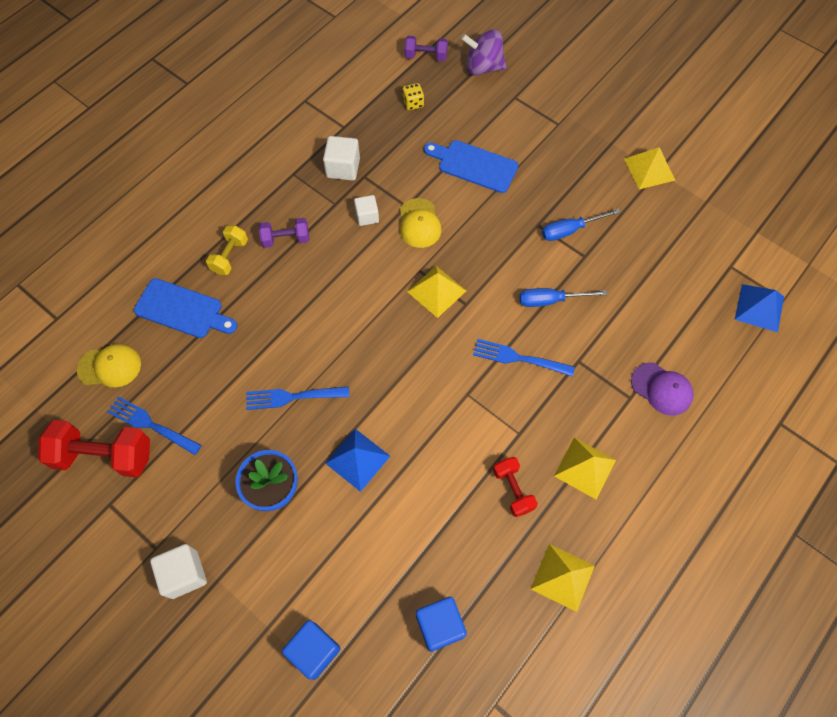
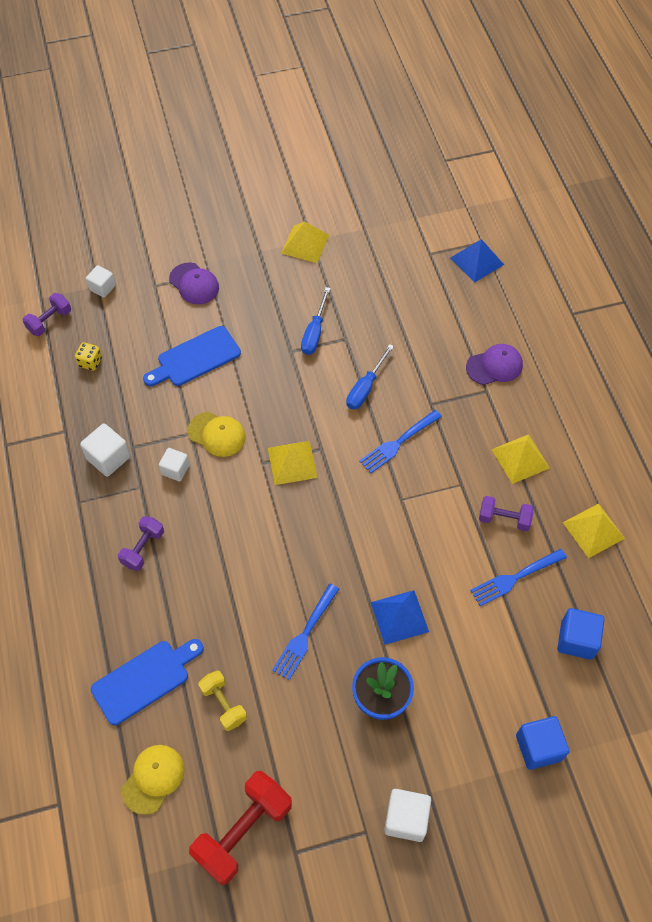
camera: 55 degrees left, 5 degrees down
(152, 425) = (243, 771): blue fork -> blue fork (515, 577)
(230, 256) = (121, 606): yellow dumbbell -> yellow dumbbell (223, 704)
(483, 67) = (102, 287): purple spinning top -> white cube
(513, 490) = (504, 519): red dumbbell -> purple dumbbell
(540, 121) = (194, 284): none -> purple cap

